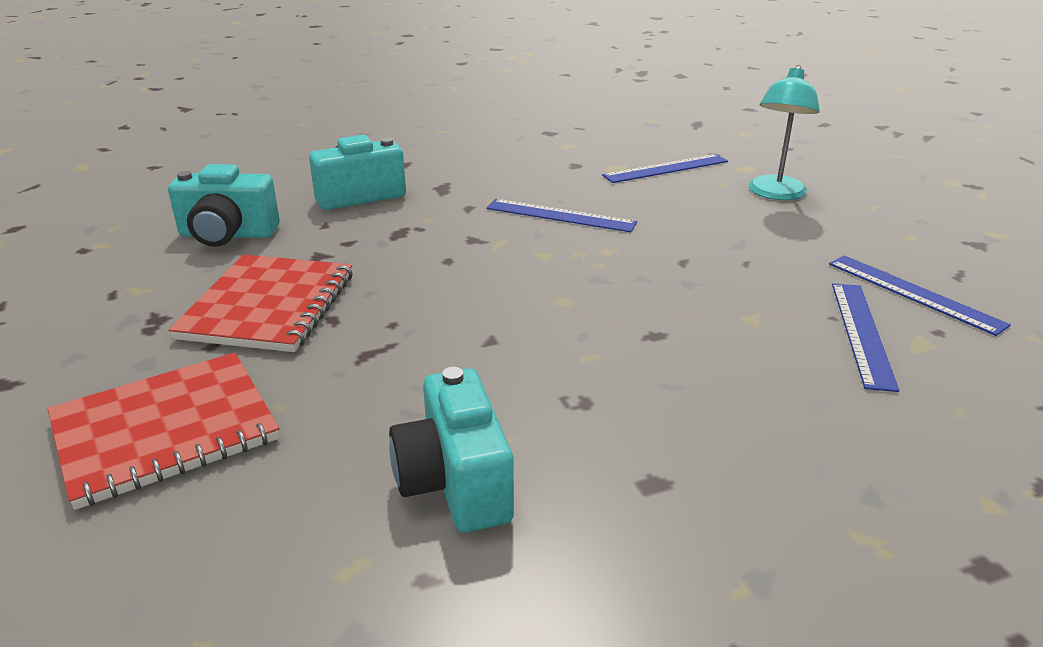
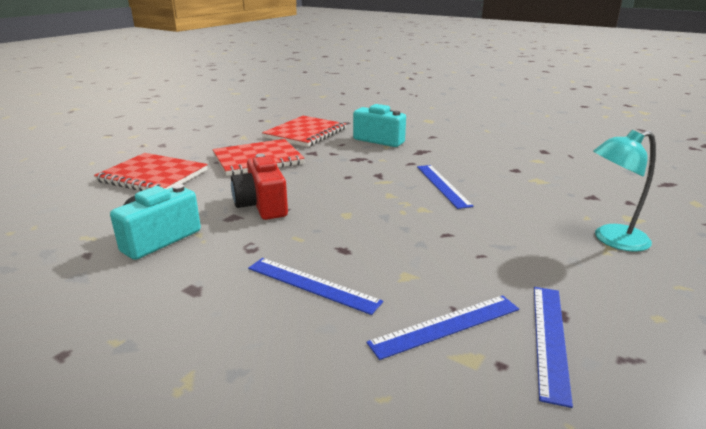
camera: 55 degrees right, 5 degrees down
(227, 235) = (305, 133): turquoise camera -> red notebook
(454, 353) = (262, 205): none -> red camera
(666, 168) = (569, 194): blue ruler -> blue ruler (312, 284)

